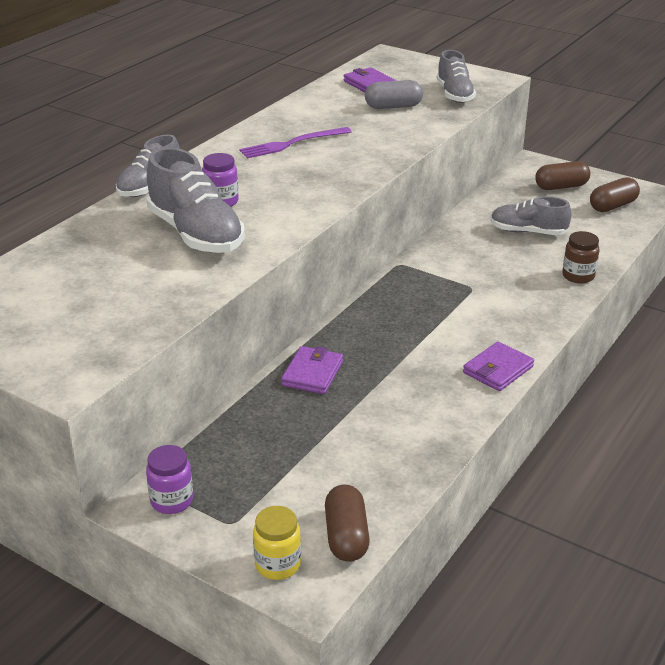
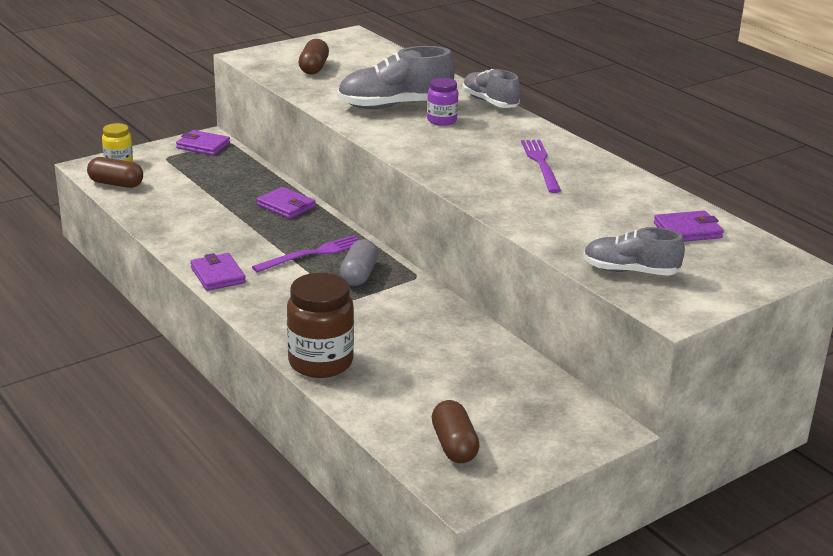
camera: 110 degrees right, 5 degrees down
(172, 501) = (203, 146): purple jar -> purple wallet
(393, 106) = (610, 228): grey capsule -> grey capsule (359, 275)
(406, 327) = (313, 254): none -> purple fork
(528, 232) = (430, 364): grey shoe -> none
(561, 187) = (527, 425): brown capsule -> brown capsule (313, 68)
(578, 276) = (320, 362): brown jar -> brown jar, size x1.77

